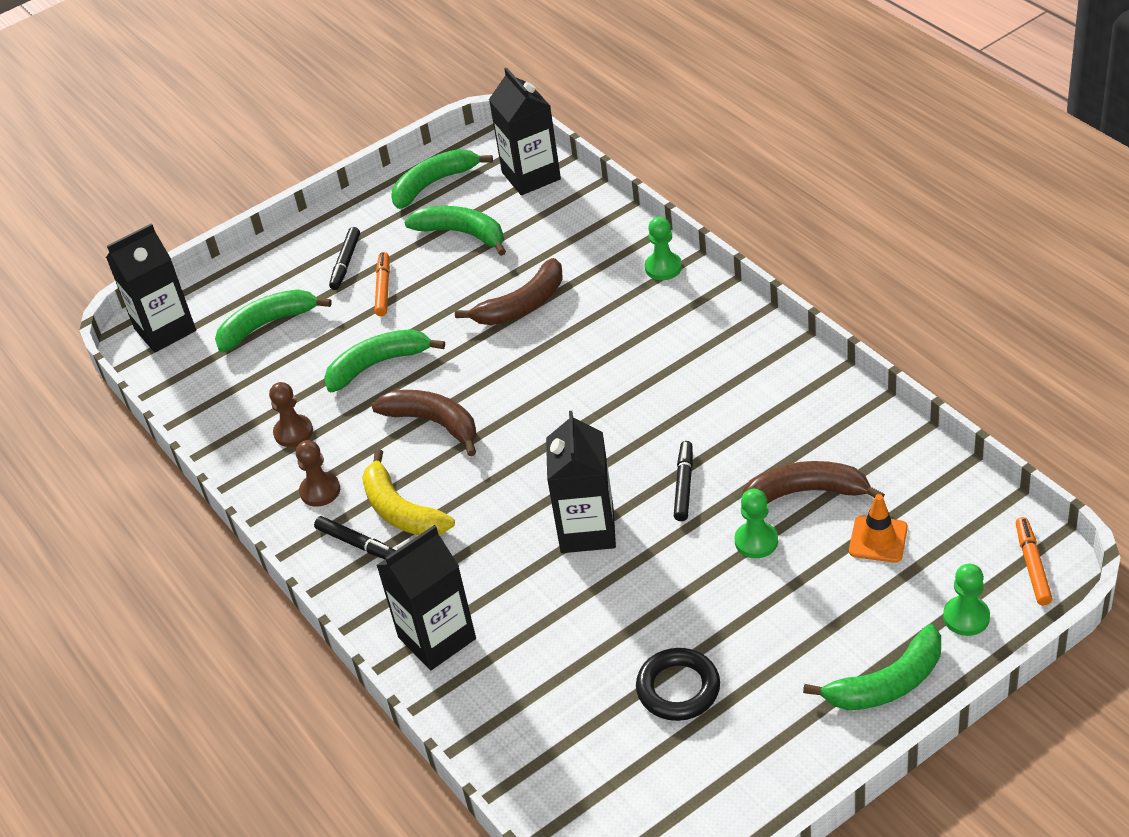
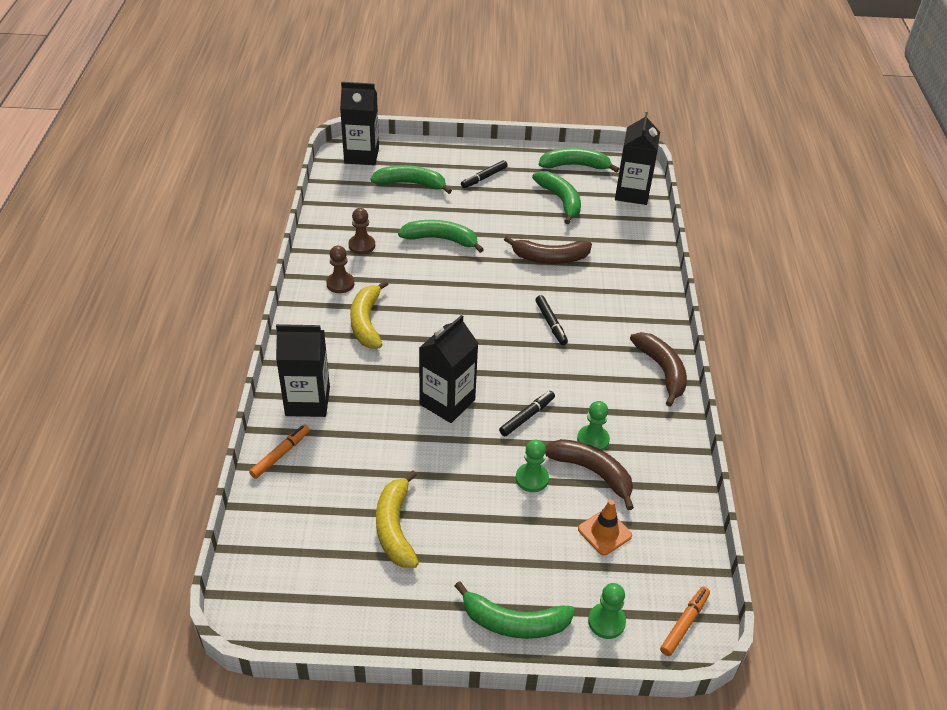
camera: 30 degrees right, 0 degrees up
(357, 544) = (326, 323): black marker -> black marker (551, 323)
(383, 288) = (488, 203): orange marker -> orange marker (280, 454)
(434, 423) = (434, 288): brown banana -> brown banana (662, 370)
(663, 267) = (651, 288): green pawn -> green pawn (593, 440)
(678, 689) = (395, 528): black ring -> yellow banana

